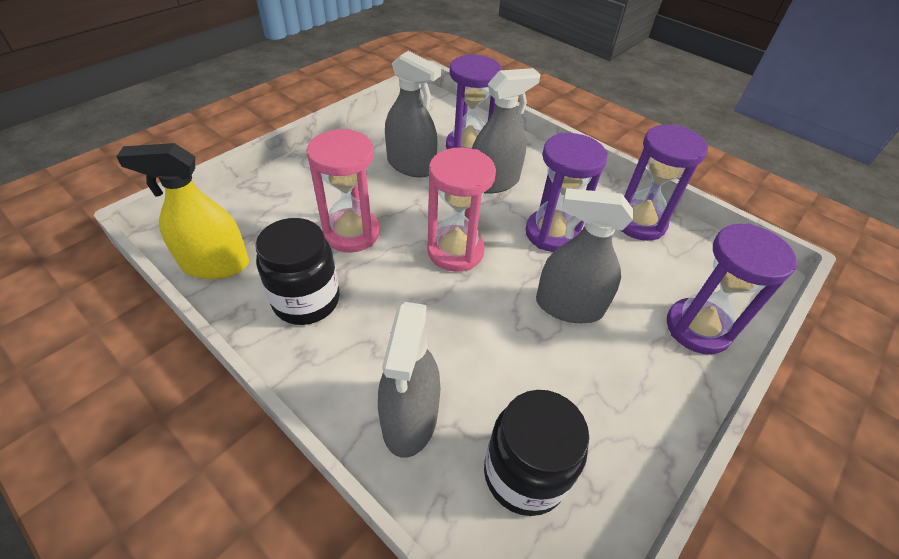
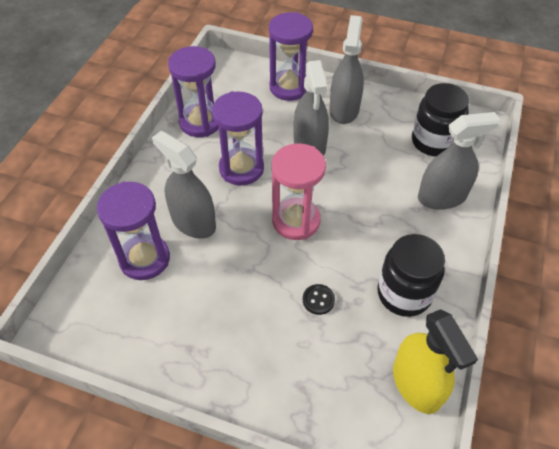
camera: 110 degrees left, 5 degrees up
(351, 233) = (318, 300): pink hourglass -> black button
(411, 165) = (199, 296): grey spray bottle -> grey spray bottle (344, 109)

